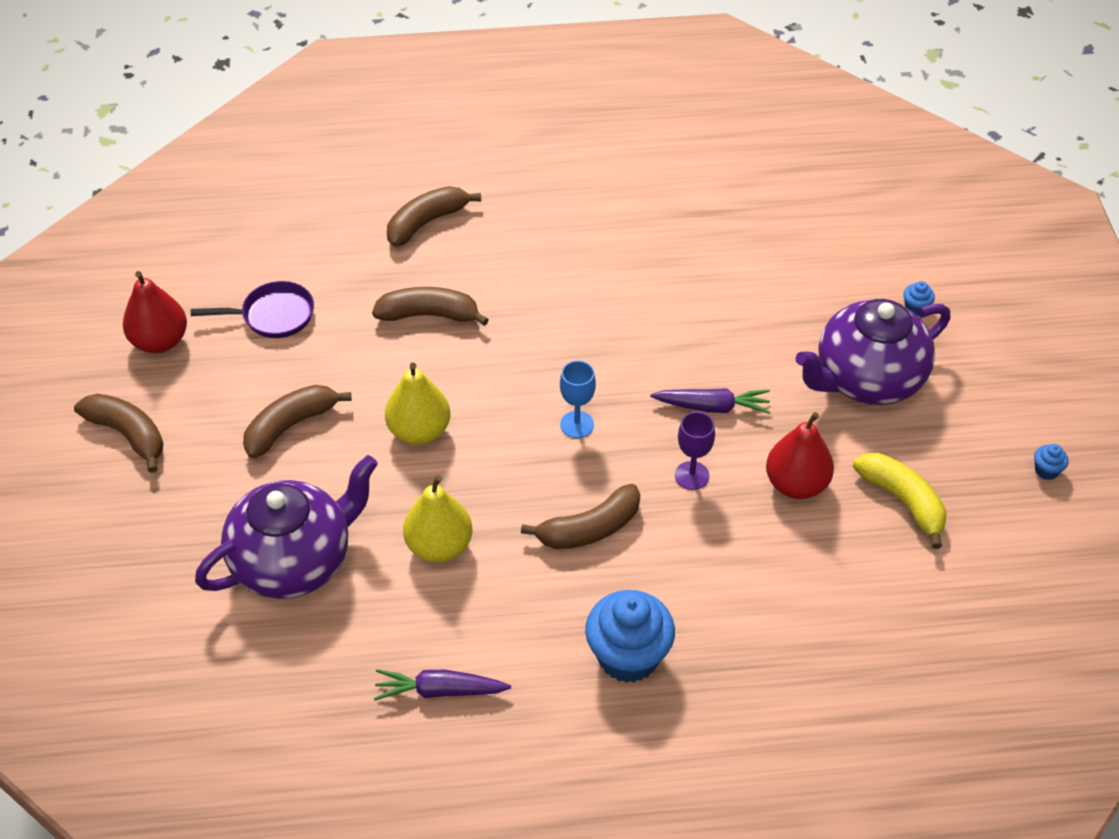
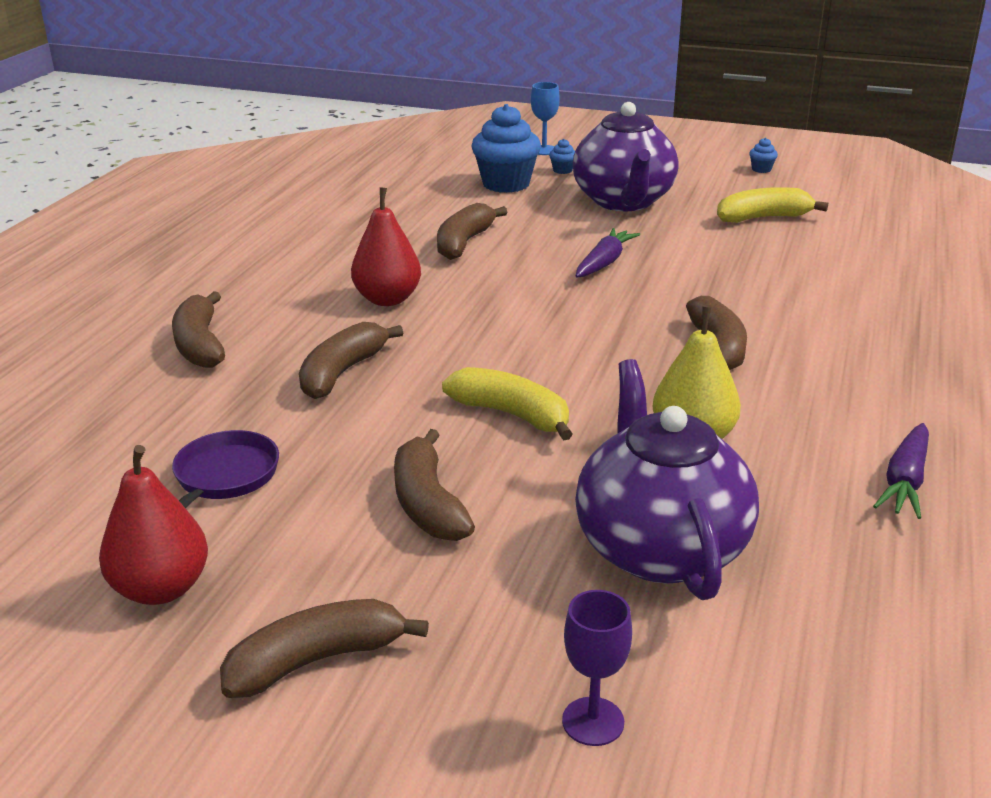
camera: 65 degrees left, 20 degrees down
(419, 431) = (512, 415): yellow pear -> yellow banana
(577, 424) = (575, 326): blue goblet -> blue goblet (544, 150)
(628, 656) = (890, 364): blue cupcake -> blue cupcake (506, 184)
(692, 298) = (464, 243): none -> brown banana
(692, 475) = (680, 288): purple goblet -> purple goblet (593, 721)
(796, 484) = (720, 250): red pear -> red pear (387, 299)

